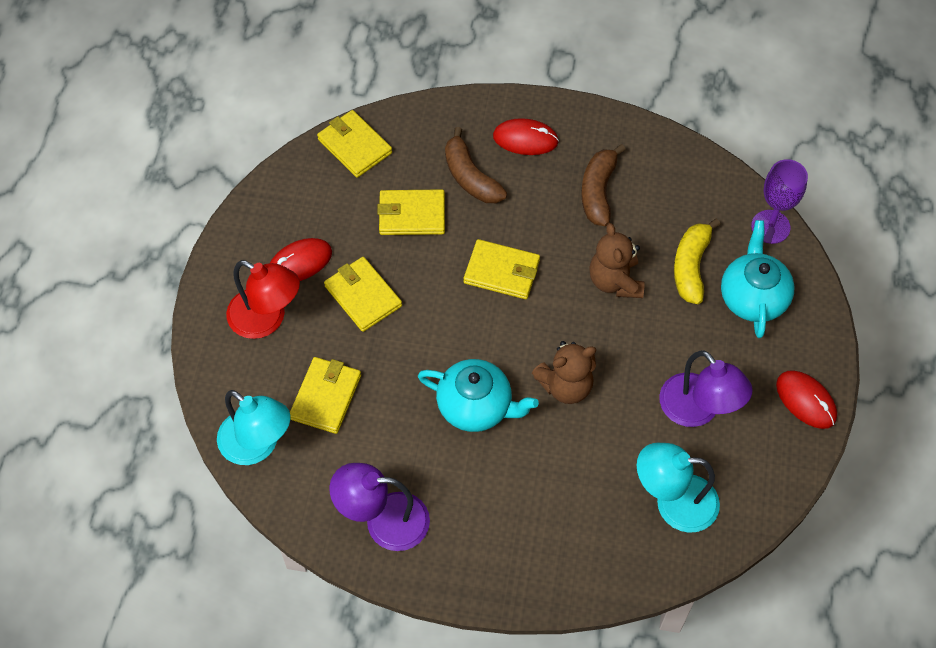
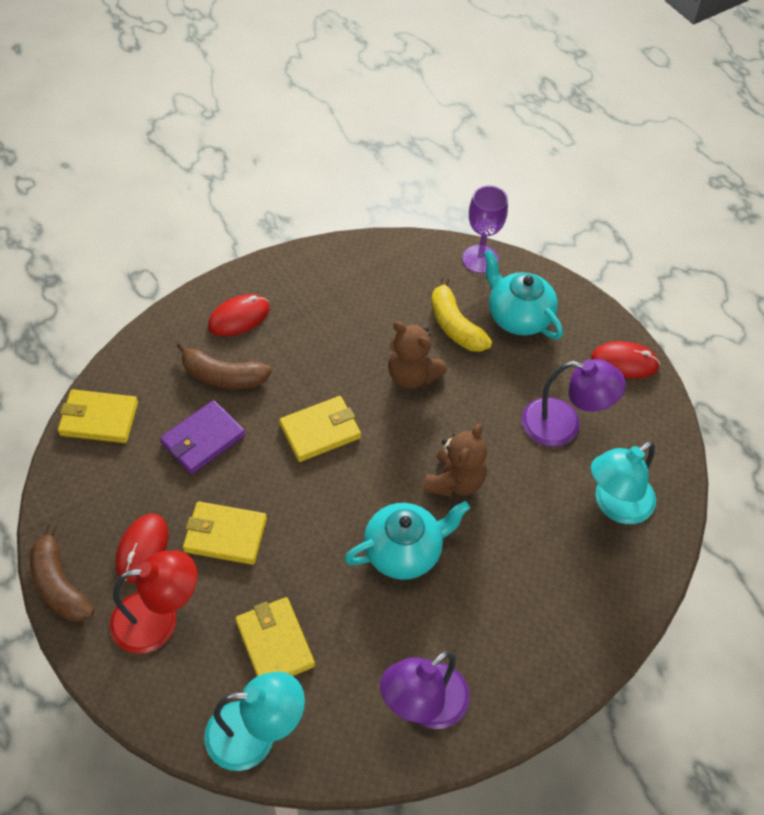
camera: 45 degrees left, 5 degrees down
(412, 215) = (203, 439): yellow wallet -> purple wallet
(598, 192) = (334, 318): brown banana -> brown banana (59, 585)

